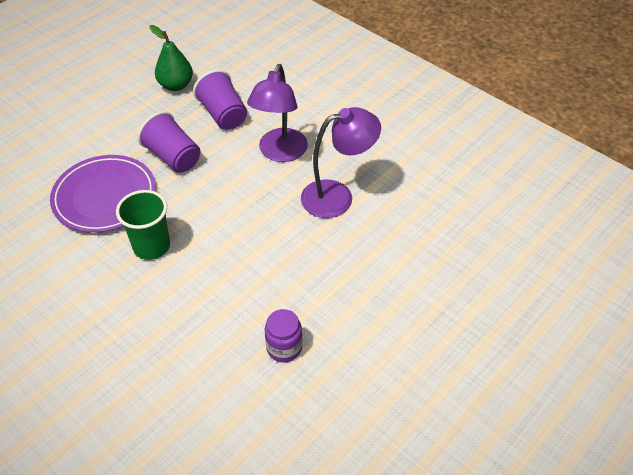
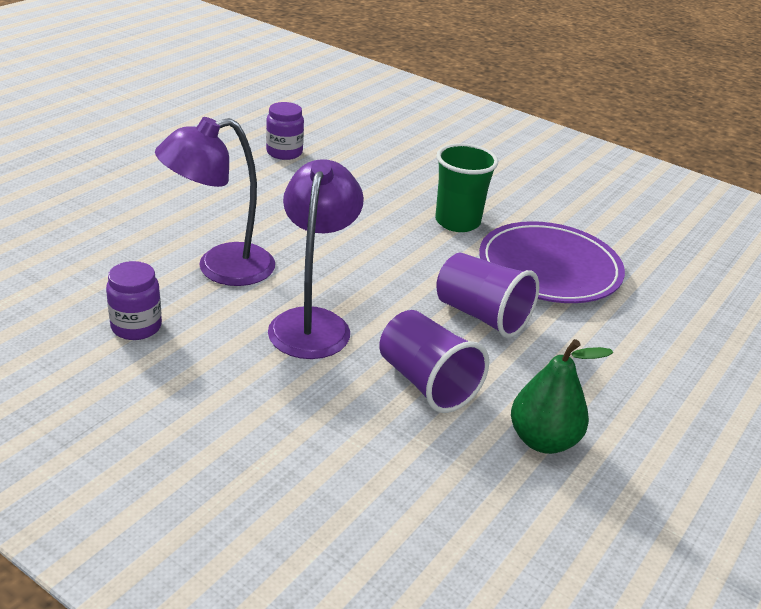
camera: 170 degrees right, 15 degrees down
(383, 151) = (136, 327): none -> purple jar

